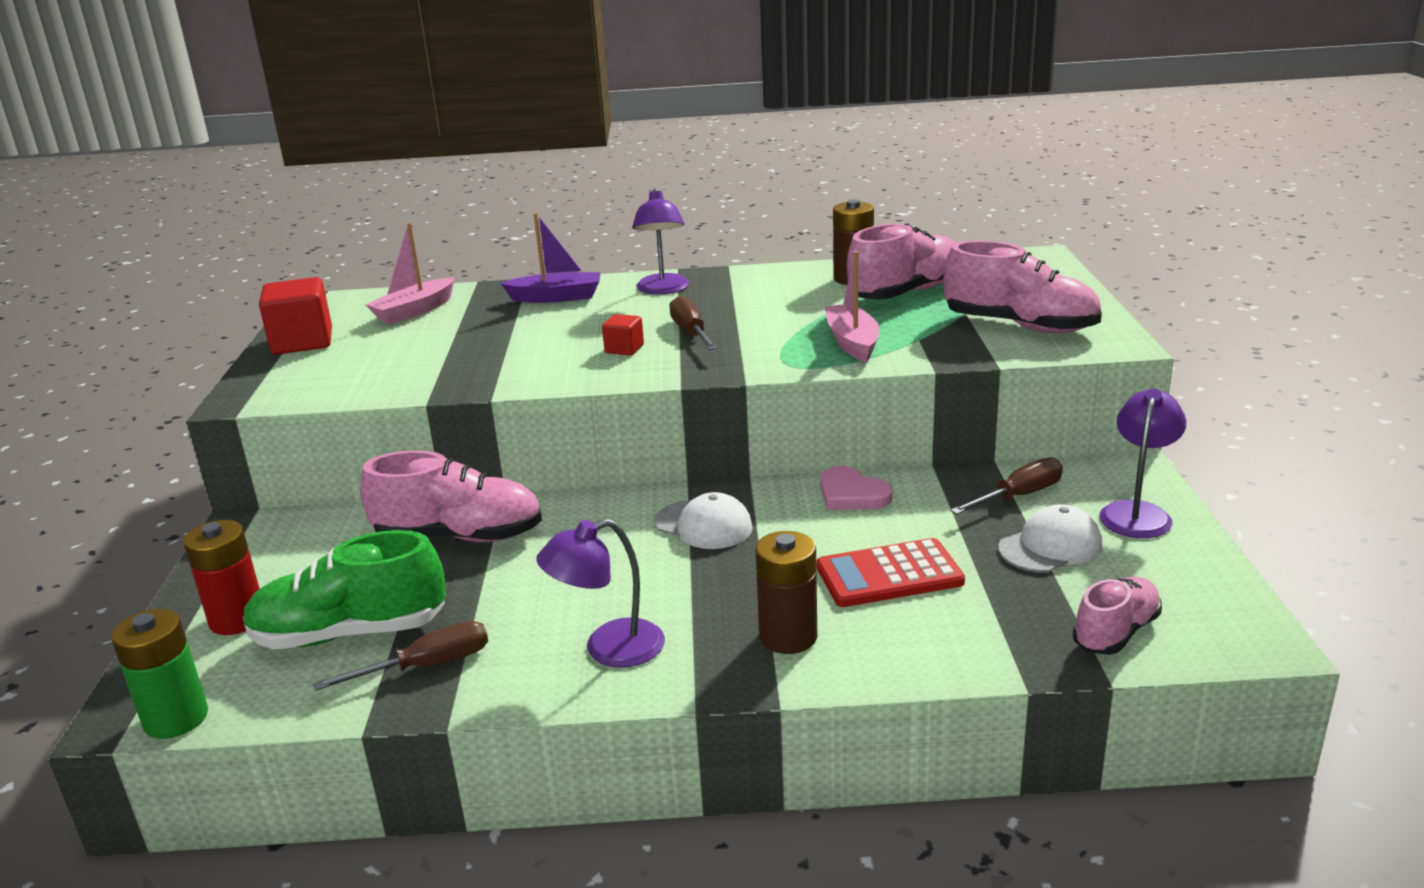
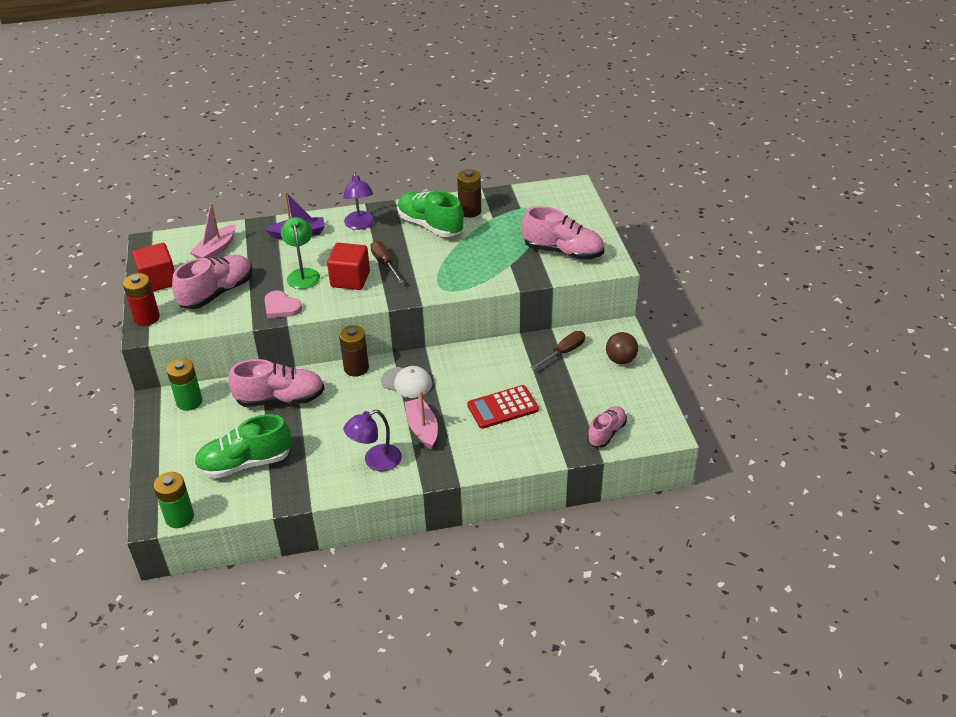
camera: 10 degrees left, 15 degrees up
(237, 619) = (183, 460): red battery -> red battery (147, 318)
(296, 531) = (189, 402): none -> green battery
(427, 666) = (290, 478): brown screwdriver -> none
(544, 341) = (303, 274): none -> green lamp
(624, 349) = (350, 279): red cube -> red cube, size x1.93
(781, 292) = (430, 225): none -> green shoe
(788, 637) = (459, 447): brown battery -> brown battery (356, 368)
(852, 342) = (474, 269): pink boat -> pink boat (422, 428)
(852, 494) = (480, 356): pink heart -> pink heart (281, 307)
(906, 293) = (500, 224): pink shoe -> pink shoe (217, 293)
(1050, 546) = (578, 384): white cap -> none
(1137, 512) = (620, 360): purple lamp -> brown ball

